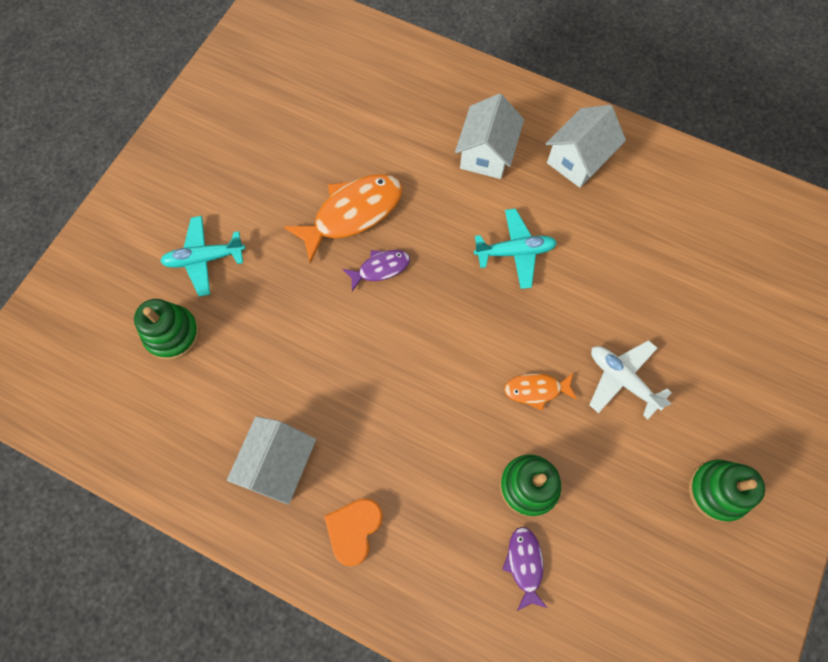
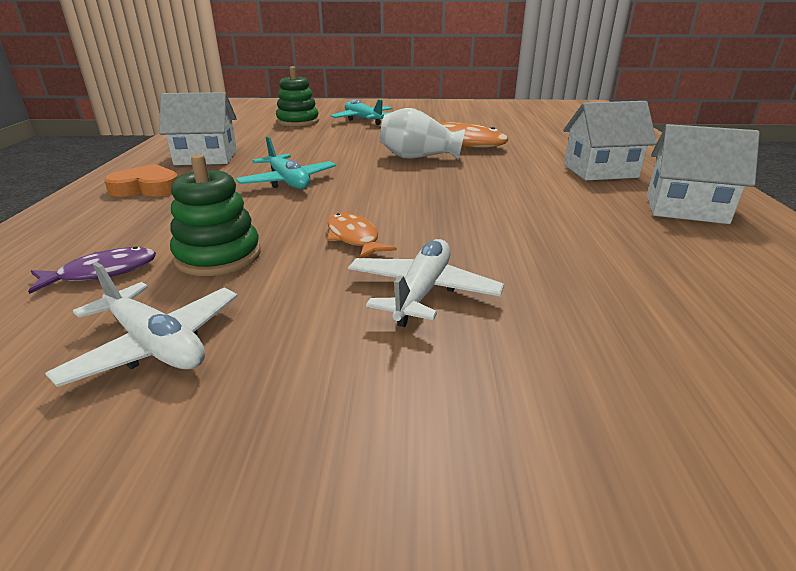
camera: 65 degrees right, 40 degrees down
(380, 268) = (418, 157): purple fish -> white vase
(515, 252) = (514, 199): turquoise plane -> turquoise plane (288, 182)
(625, 533) = (155, 344): none -> white plane
(717, 491) = (270, 449): green stacking toy -> none

